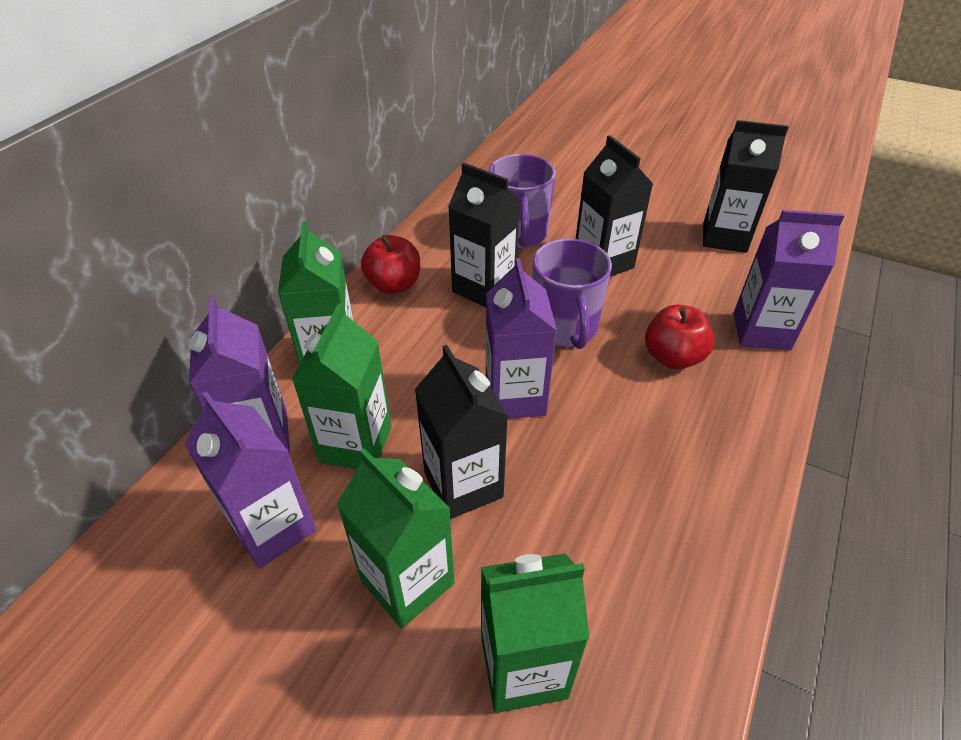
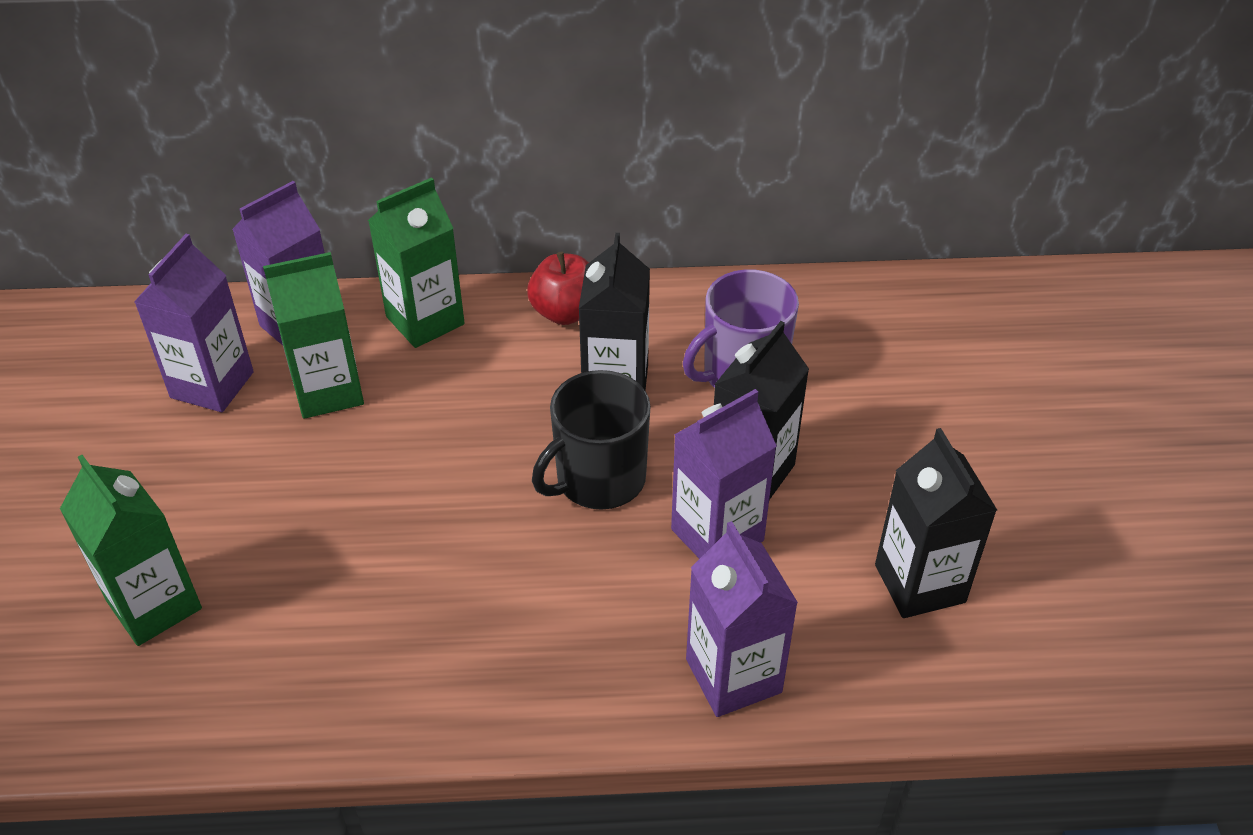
camera: 60 degrees right, 0 degrees up
(407, 582) = (200, 494): green carton -> none
(463, 485) = (322, 487): black carton -> none
(515, 397) = (460, 479): purple carton -> purple carton (717, 535)
(564, 327) = (599, 479): purple mug -> black mug
(673, 357) = (617, 596): red apple -> none

